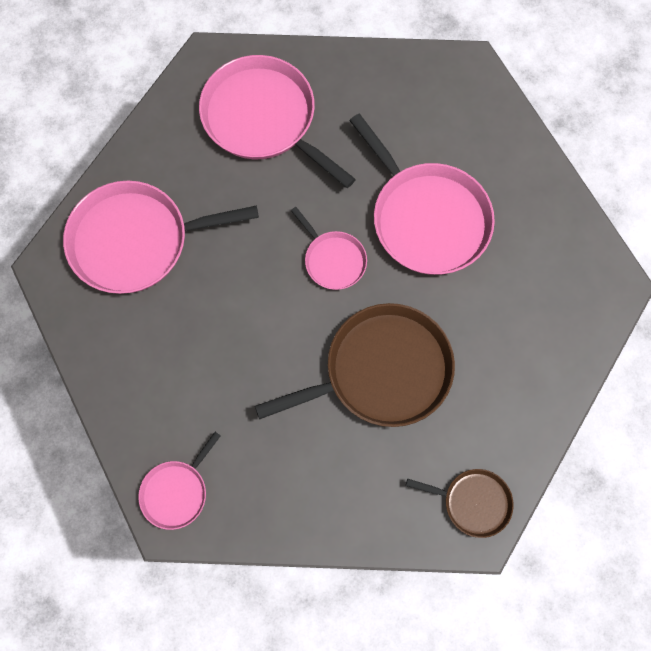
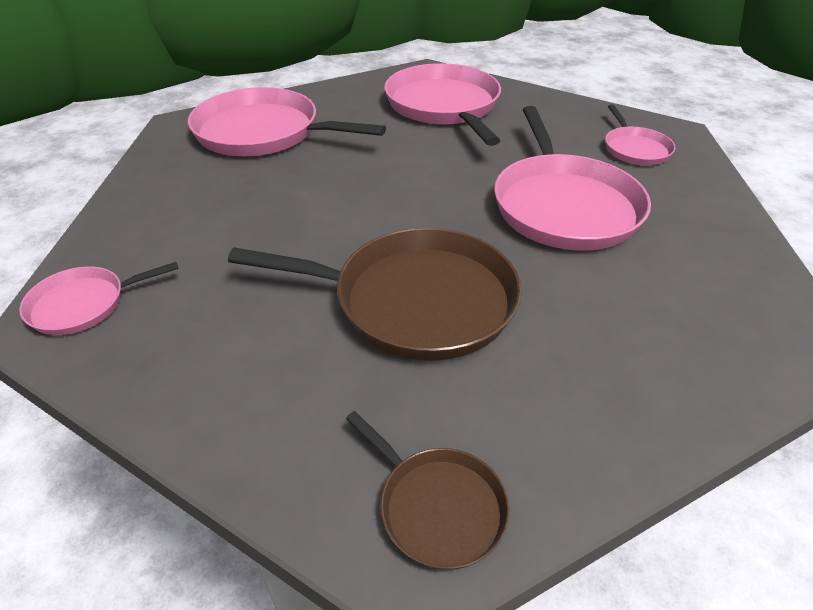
camera: 30 degrees right, 30 degrees down
(333, 260) = (434, 200): pink pan -> pink pan (635, 149)

